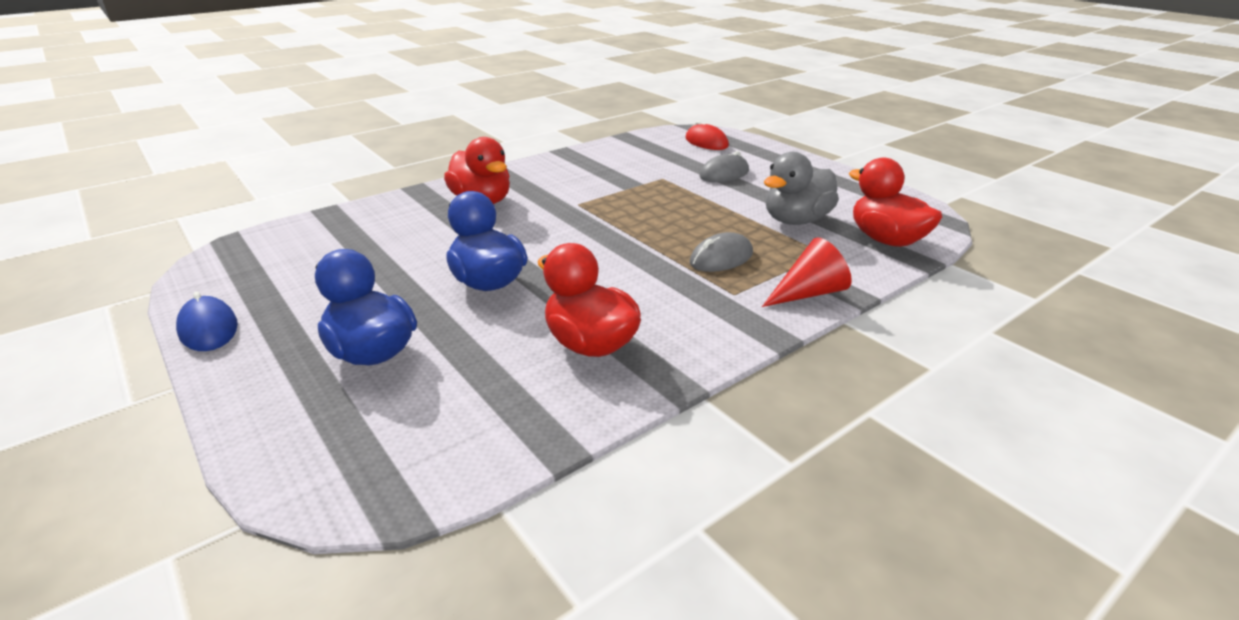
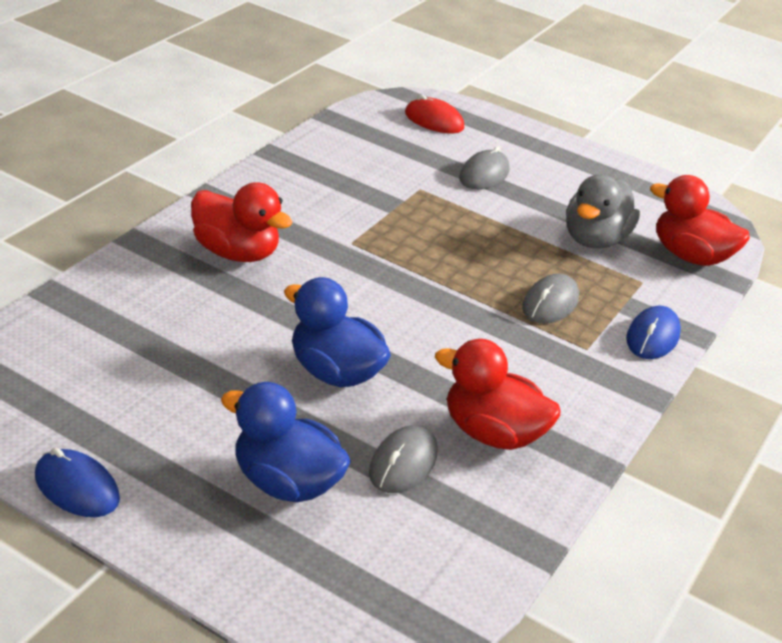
camera: 25 degrees left, 5 degrees up
(487, 354) = (403, 463): none -> grey mouse
(808, 293) = (652, 337): red cone -> blue mouse

